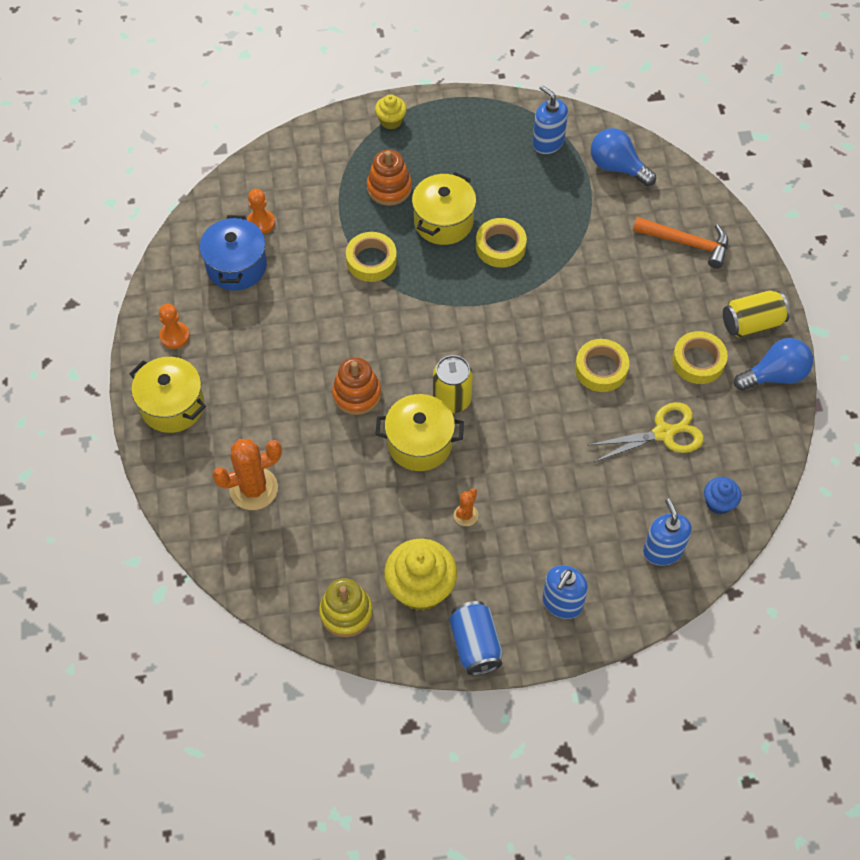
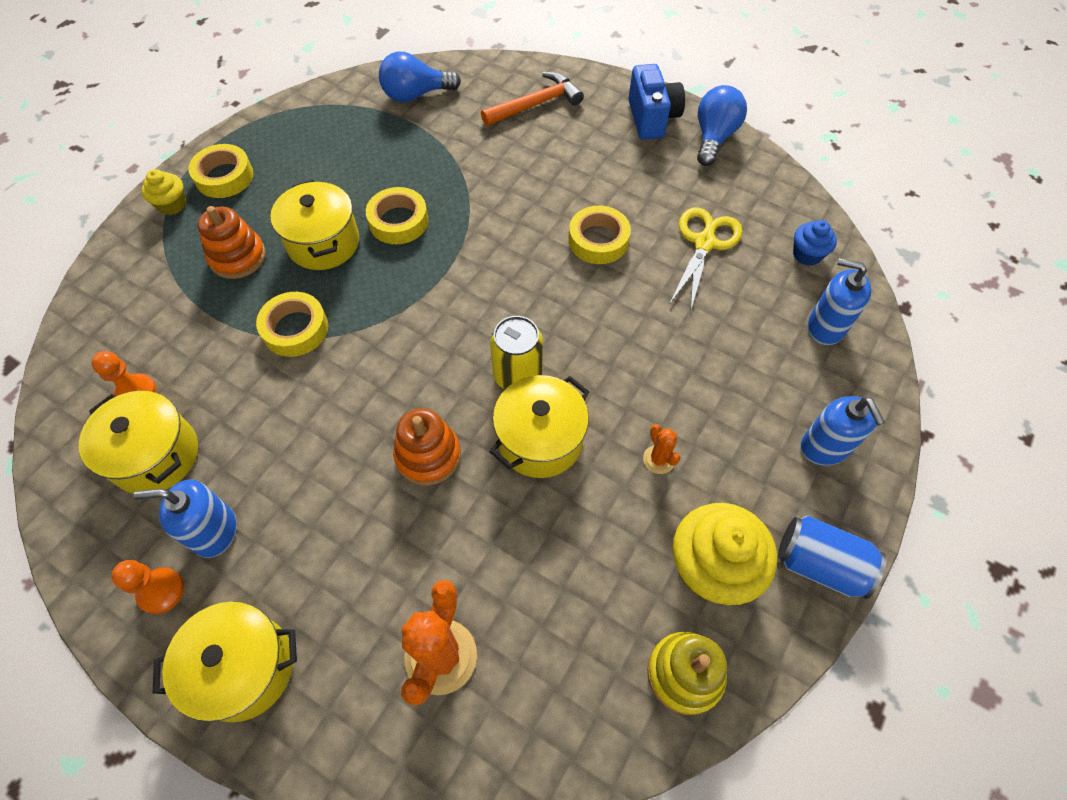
camera: 50 degrees left, 0 degrees up
(236, 266) = (156, 455): blue pot -> yellow pot
(548, 142) = (338, 119): blue soap dispenser -> blue soap dispenser (215, 531)
(698, 361) = (655, 173): yellow tape -> yellow tape (224, 177)
(751, 323) = (652, 118): yellow can -> blue camera

